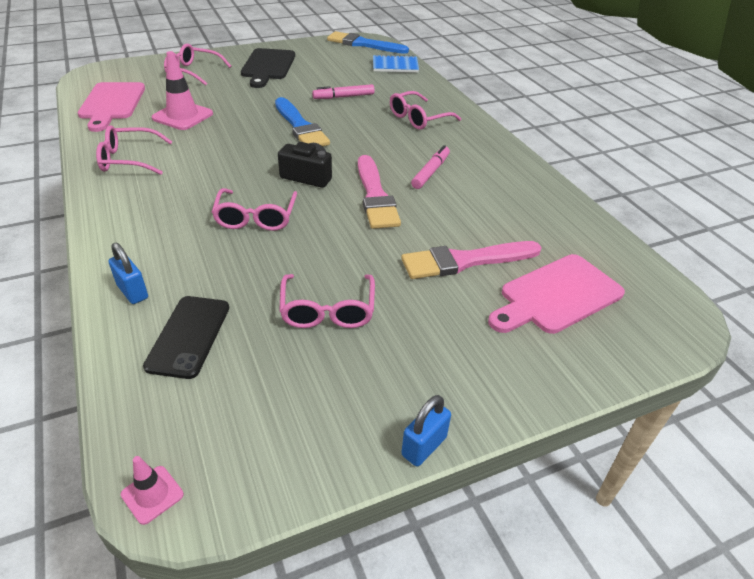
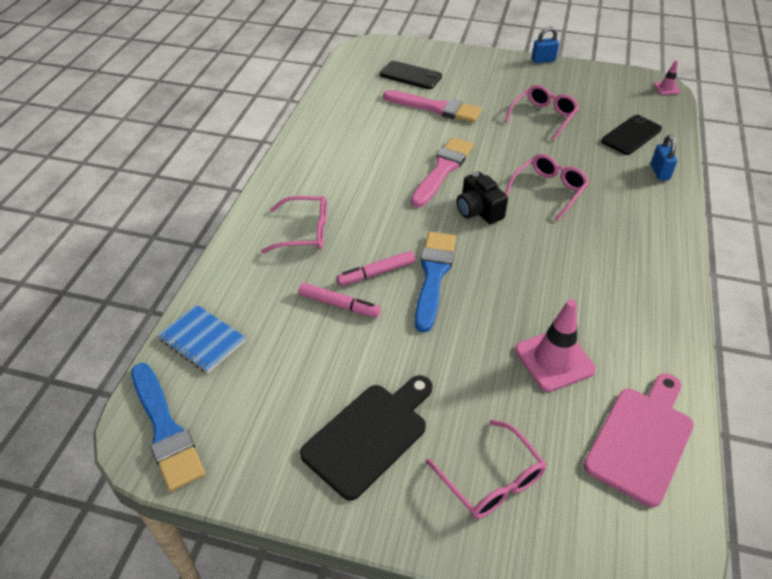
camera: 140 degrees left, 5 degrees up
(129, 159) = (638, 306): pink glasses -> none
(430, 172) = (375, 171): pink marker -> pink marker (376, 273)
(557, 296) = (410, 75): pink cutting board -> black phone

